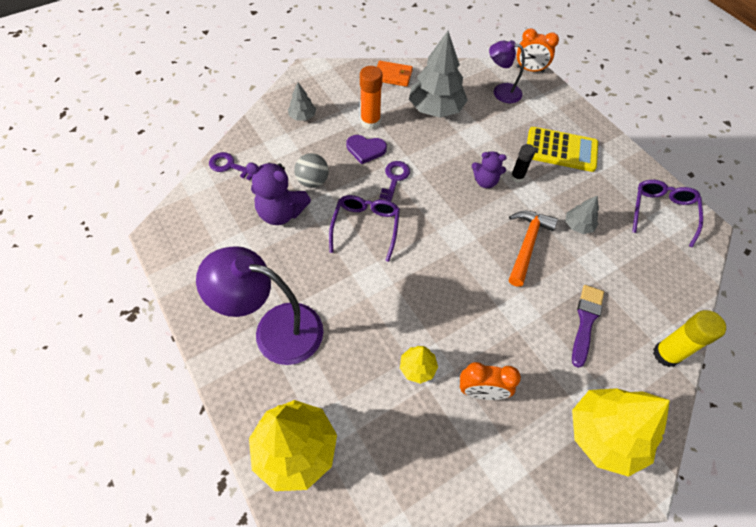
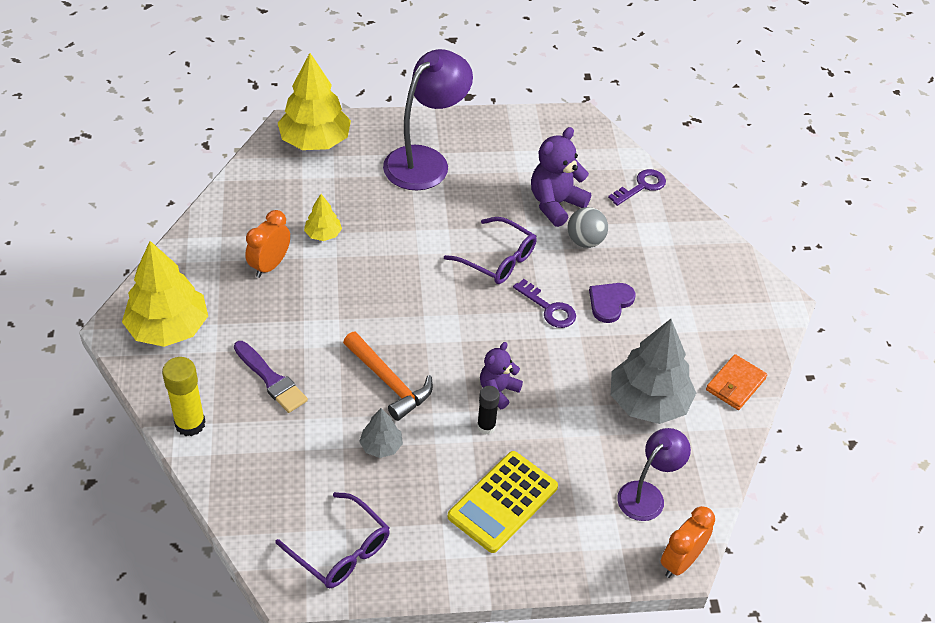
camera: 115 degrees right, 10 degrees down
(302, 116) = (695, 267): grey tree -> none
(370, 122) = (655, 325): orange glue stick -> none

